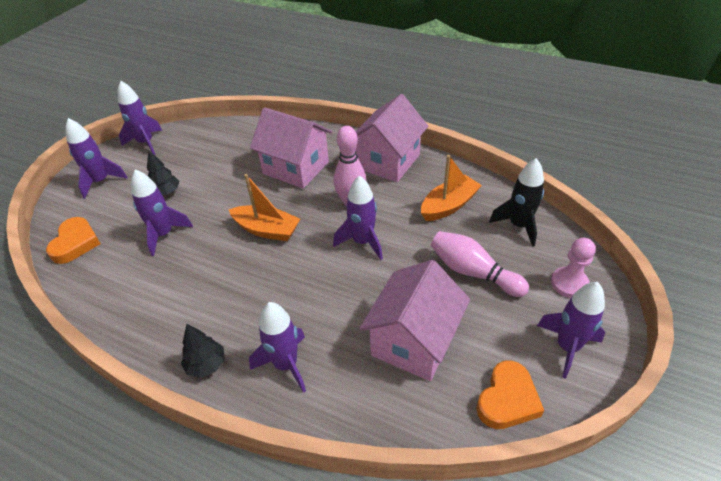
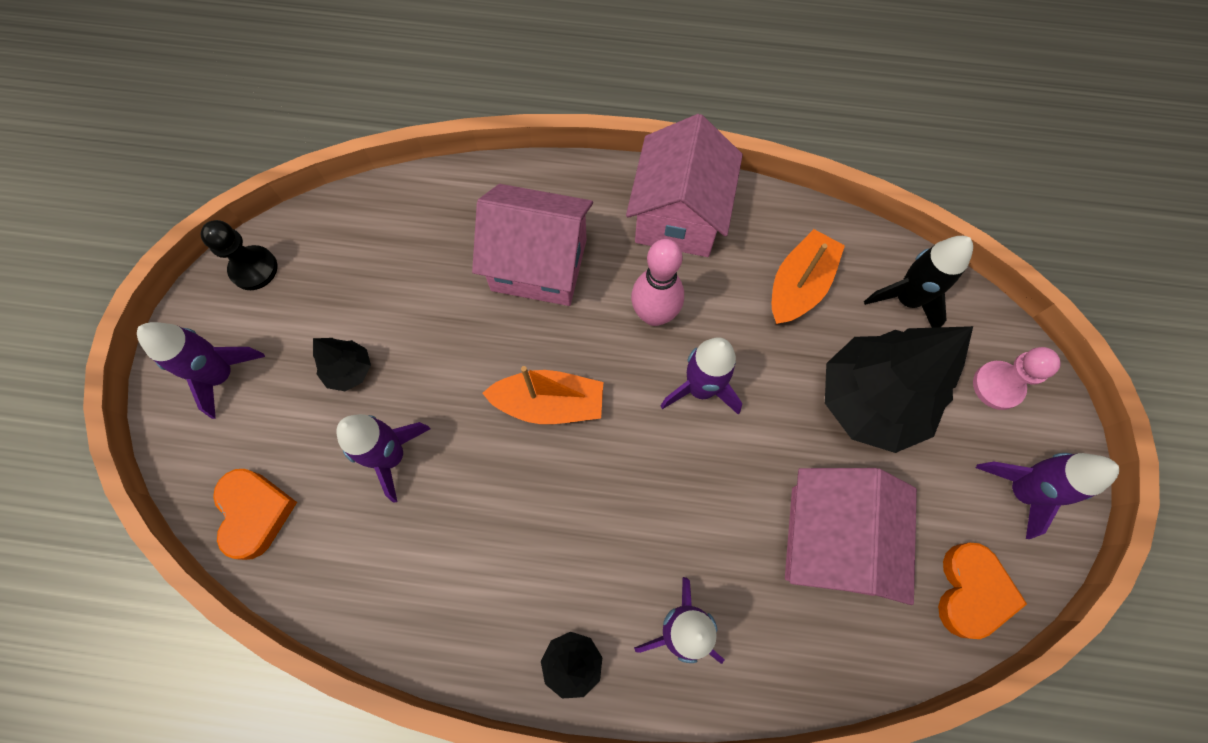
camera: 20 degrees left, 25 degrees up
(146, 143) = (254, 269): purple rocket -> black pawn
(473, 272) = (870, 401): pink bowling pin -> black tree

